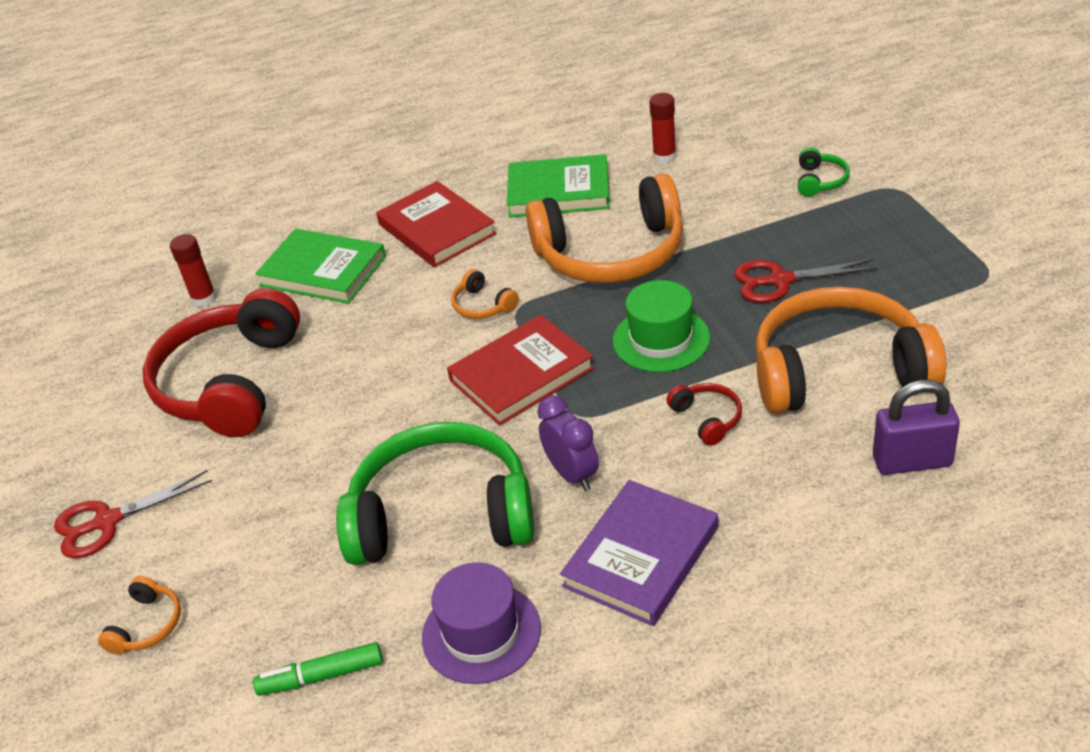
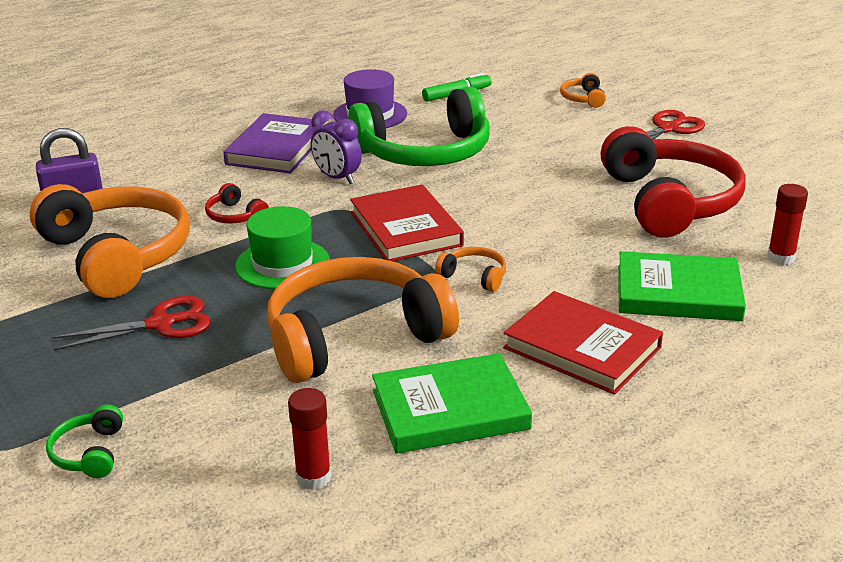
camera: 160 degrees right, 10 degrees down
(521, 374) = (406, 229): red book -> red book turned 60 degrees counterclockwise
(838, 370) = (117, 255): orange headphones -> orange headphones turned 105 degrees counterclockwise

